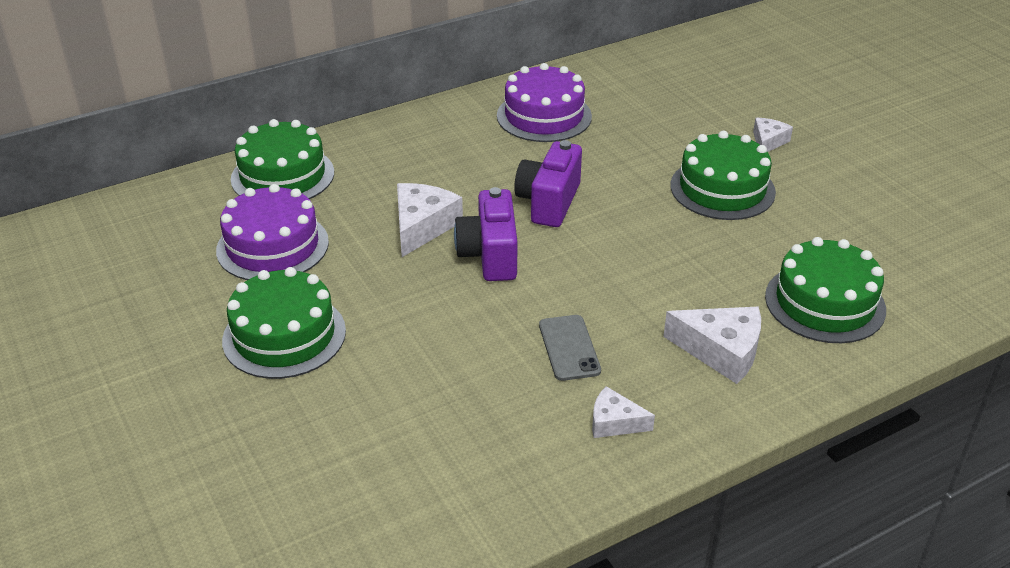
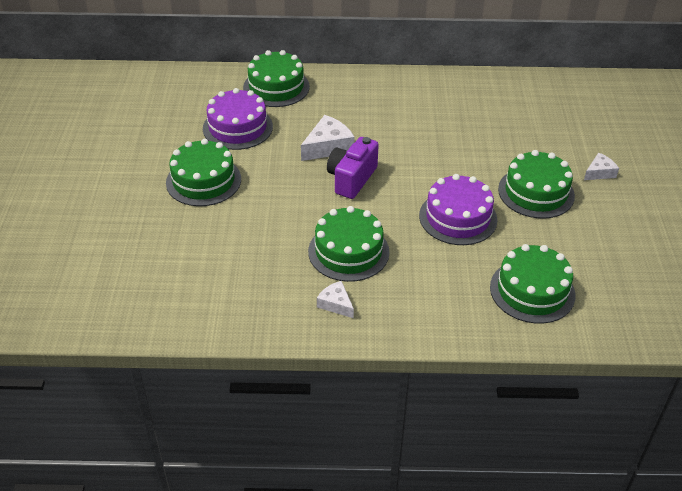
camera: 30 degrees right, 5 degrees up
(544, 116) = (463, 102): purple cake -> purple cake (458, 217)
(549, 202) = (415, 160): purple camera -> none
(569, 348) = (348, 251): grey phone -> green cake
(721, 351) = (436, 291): white cheese -> none

